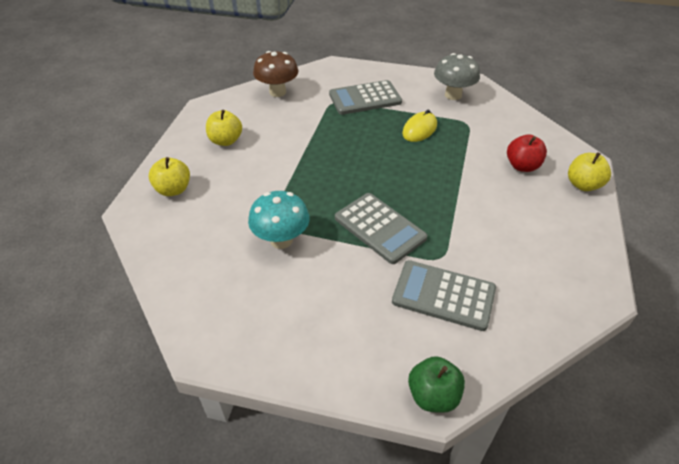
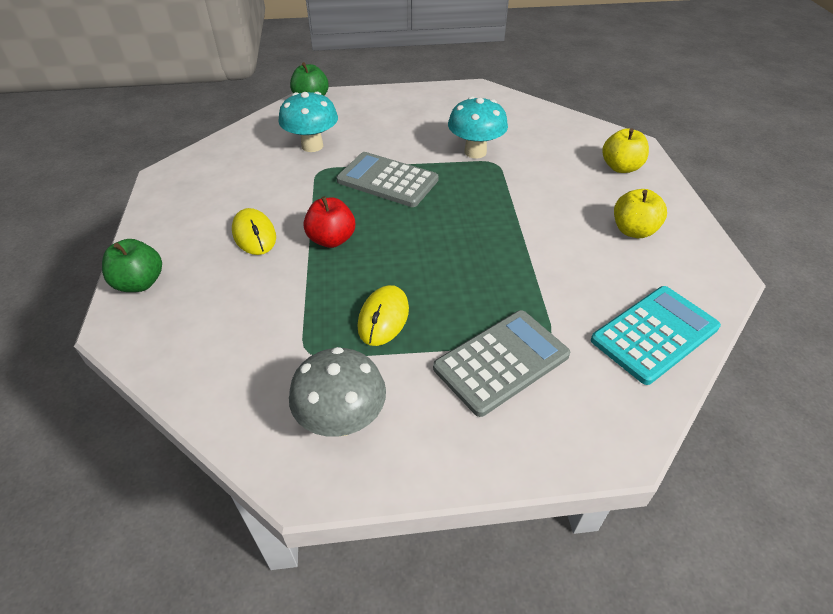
camera: 160 degrees right, 0 degrees up
(277, 92) = (654, 334): brown mushroom -> turquoise calculator
(443, 295) = (312, 146): grey calculator -> turquoise mushroom
(502, 203) = (254, 235): none -> yellow mouse
(522, 166) = (222, 291): red apple -> red apple (331, 239)
(583, 185) = (140, 283): yellow apple -> green apple

